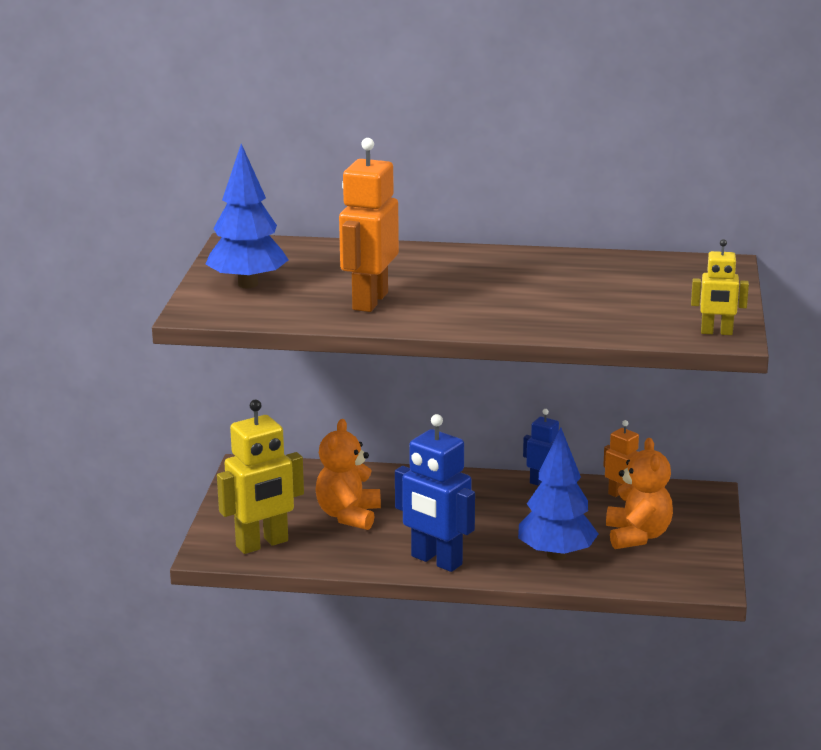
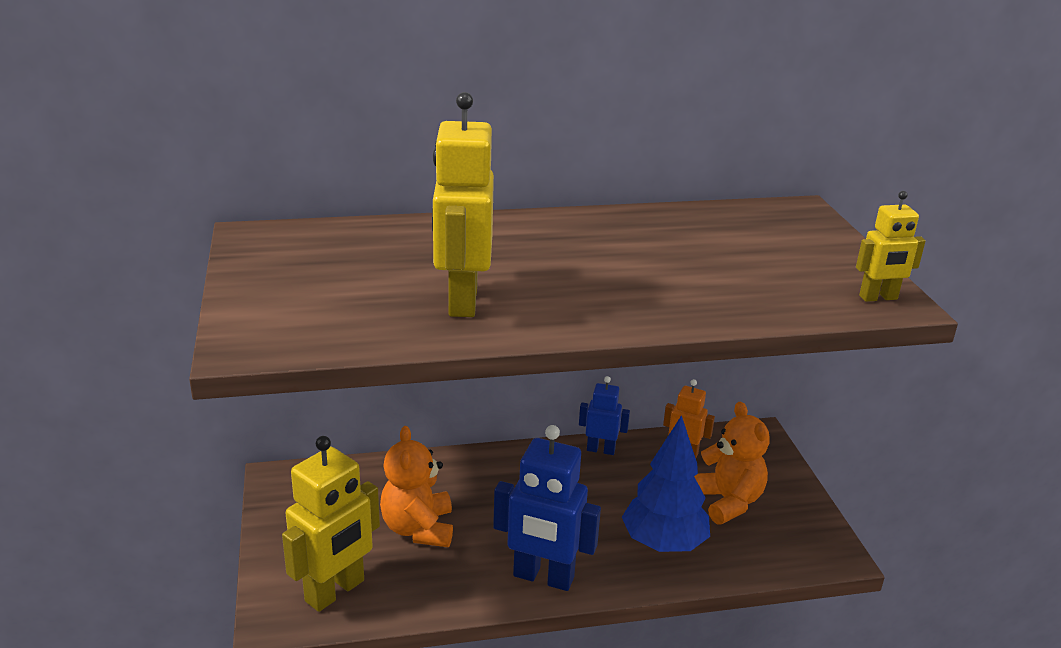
camera: 20 degrees left, 5 degrees up
(248, 284) = (295, 293): blue tree -> none
(369, 301) = (462, 301): orange robot -> yellow robot

